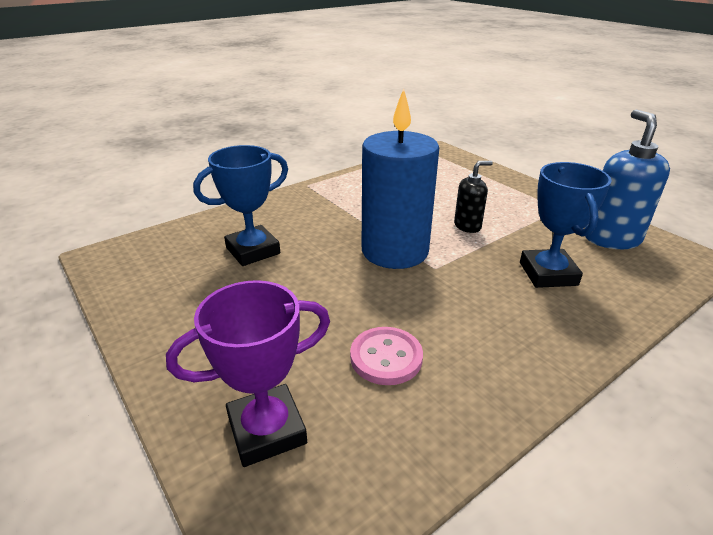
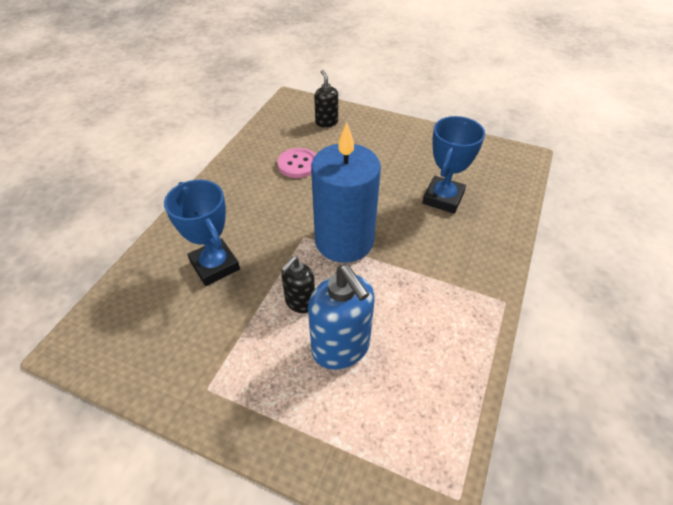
camera: 150 degrees right, 15 degrees up
(267, 430) = (326, 122): purple trophy -> black soap dispenser
(611, 239) = (152, 345): blue soap dispenser -> blue soap dispenser (341, 348)

